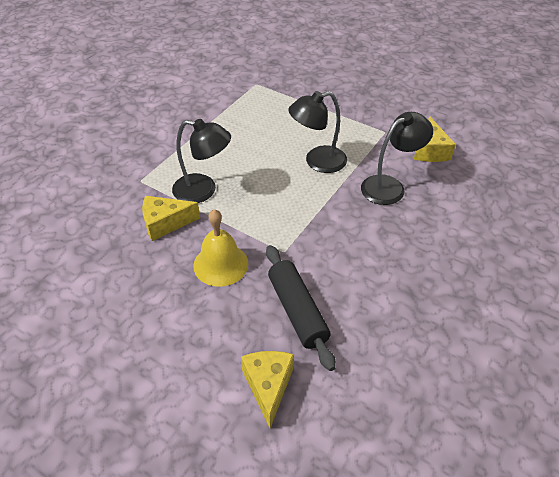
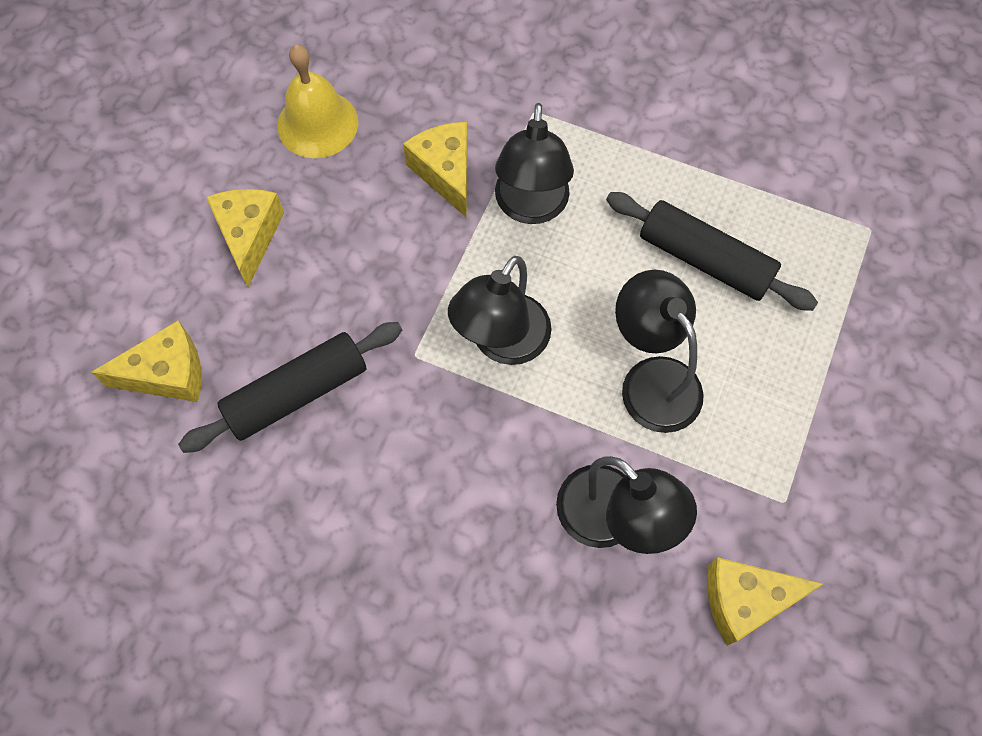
camera: 80 degrees right, 20 degrees up
(173, 329) = (249, 236): none -> yellow cheese
(220, 264) = (373, 269): yellow bell -> yellow bell (317, 123)
(256, 134) = (705, 260): none -> black rolling pin
(285, 213) = (502, 343): none -> black lamp

